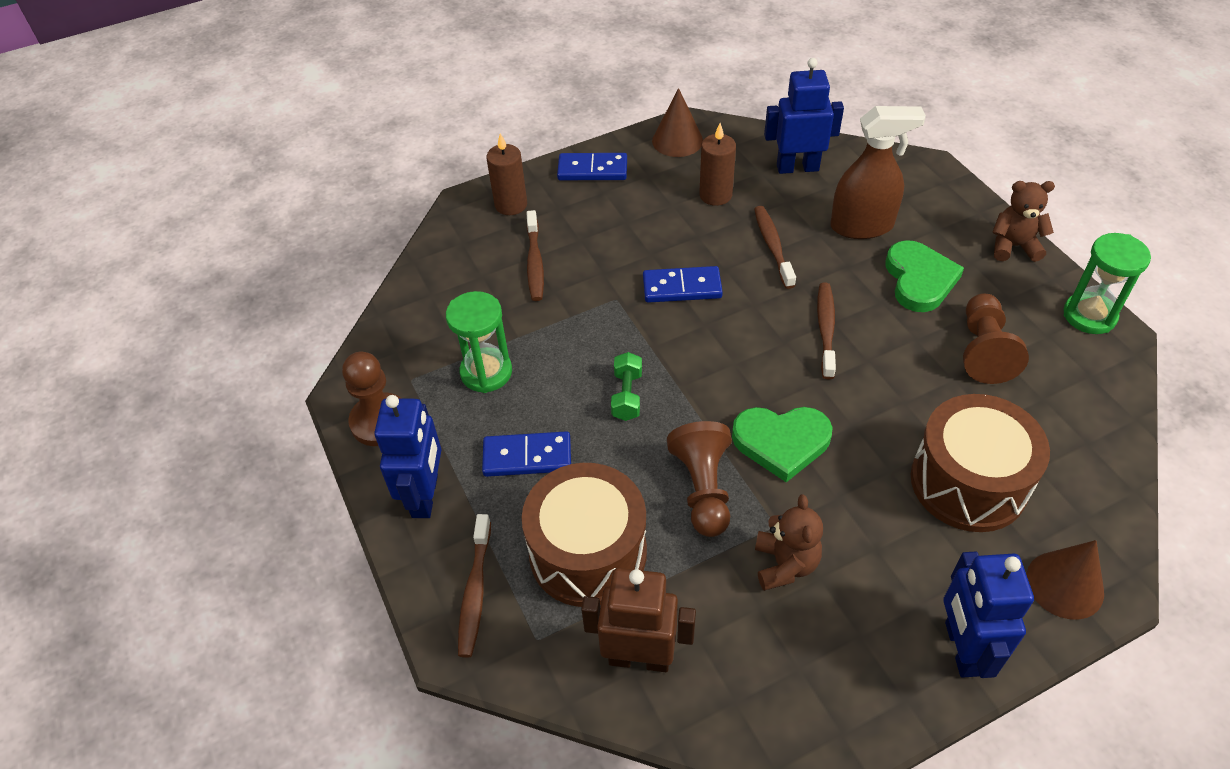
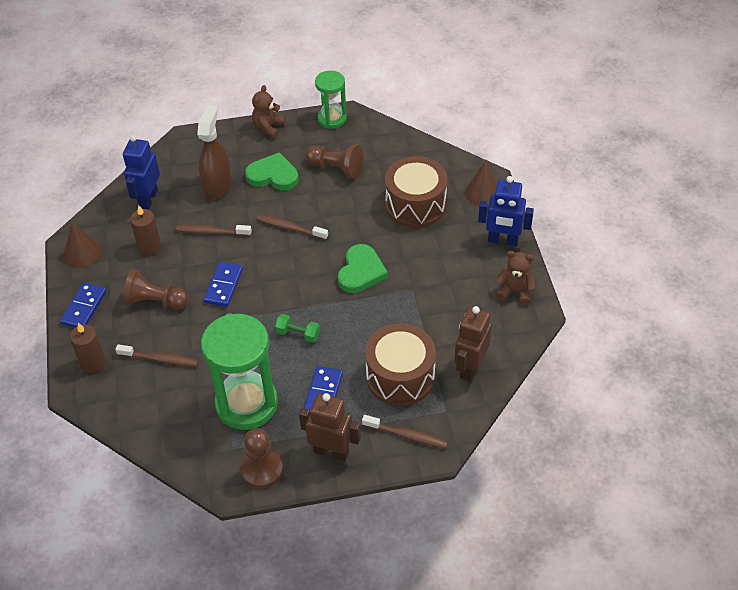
camera: 75 degrees left, 0 degrees up
(425, 496) = (331, 451): blue robot -> brown robot
(486, 372) = (246, 404): green hourglass -> green hourglass, size x1.76
(703, 489) = (378, 314): brown pawn -> brown pawn (155, 301)
(785, 564) = (437, 292): brown teddy bear -> brown teddy bear (515, 291)

